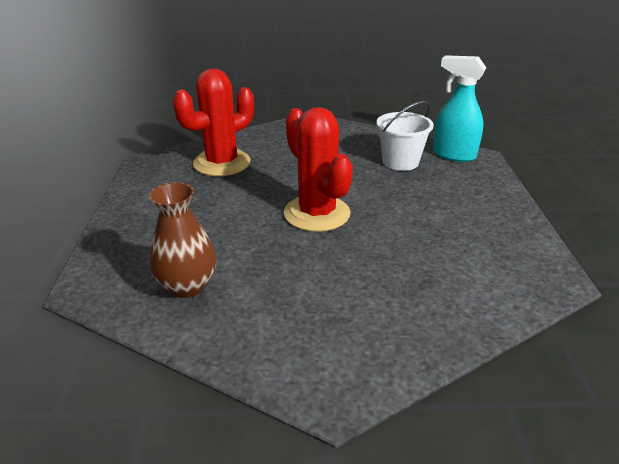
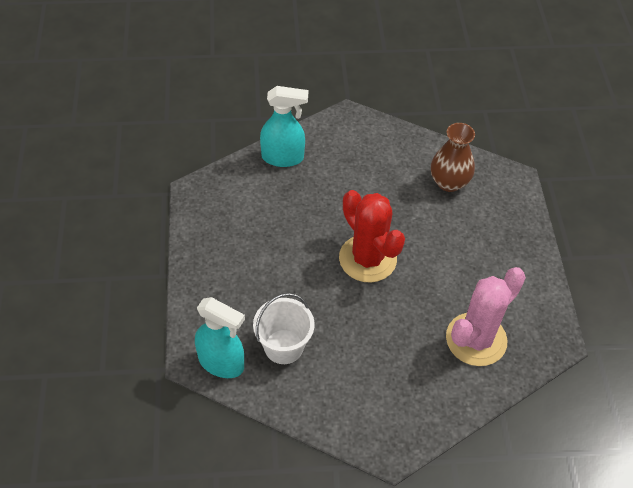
camera: 175 degrees right, 20 degrees up
(222, 163) = (476, 339): red cactus -> pink cactus
(441, 323) = (283, 157): none -> turquoise spray bottle

